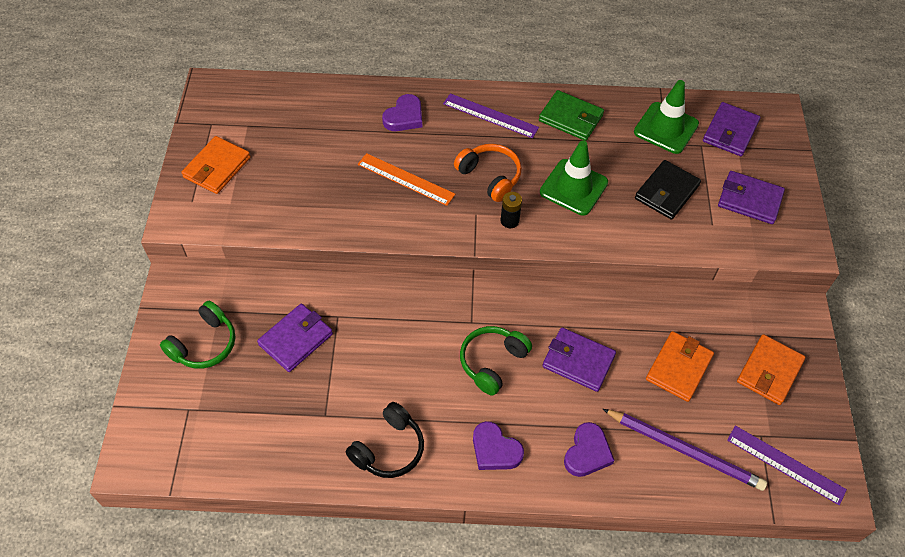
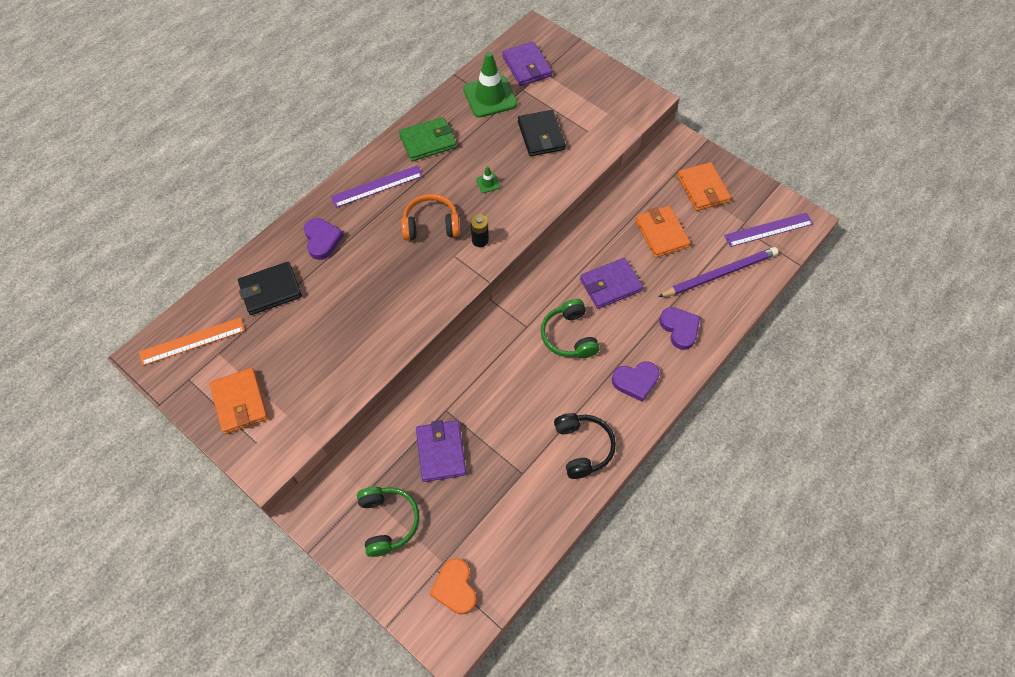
camera: 50 degrees left, 5 degrees up
(181, 434) = (455, 588): none -> orange heart
(329, 117) = (270, 290): none -> black wallet
(406, 179) = (381, 278): orange ruler -> orange ruler (192, 341)
(573, 187) = (488, 183): green traffic cone -> green traffic cone, size x0.42
(749, 200) = (588, 98): purple wallet -> none

